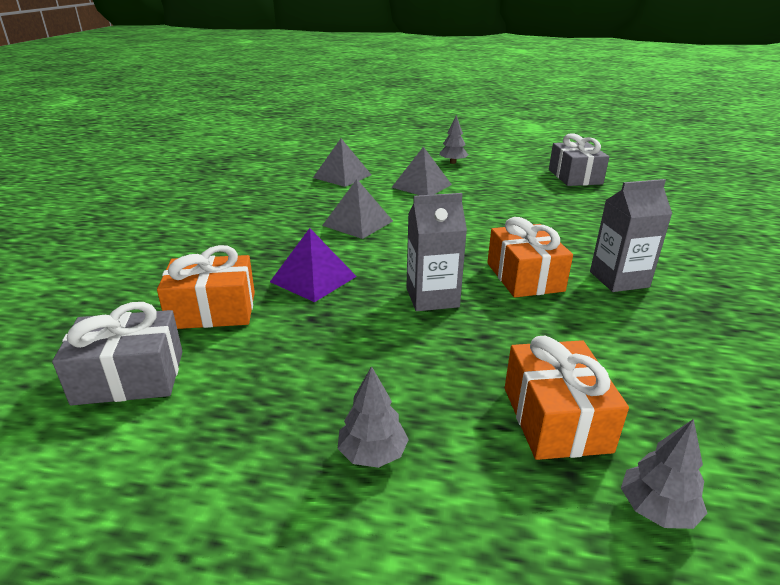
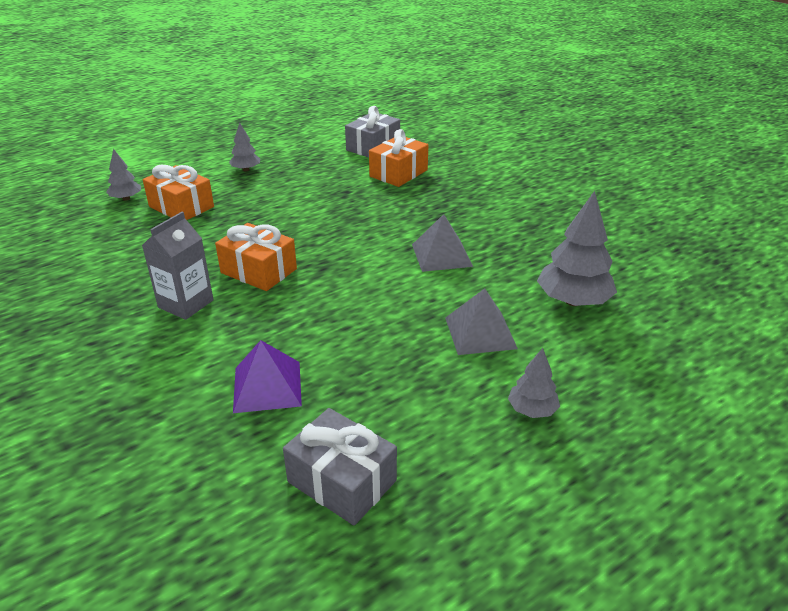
camera: 135 degrees right, 5 degrees up
(313, 279) = (385, 206): purple pyramid -> purple pyramid (267, 386)
(342, 176) = (573, 301): grey pyramid -> grey tree
(432, 297) = (301, 229): grey carton -> none

